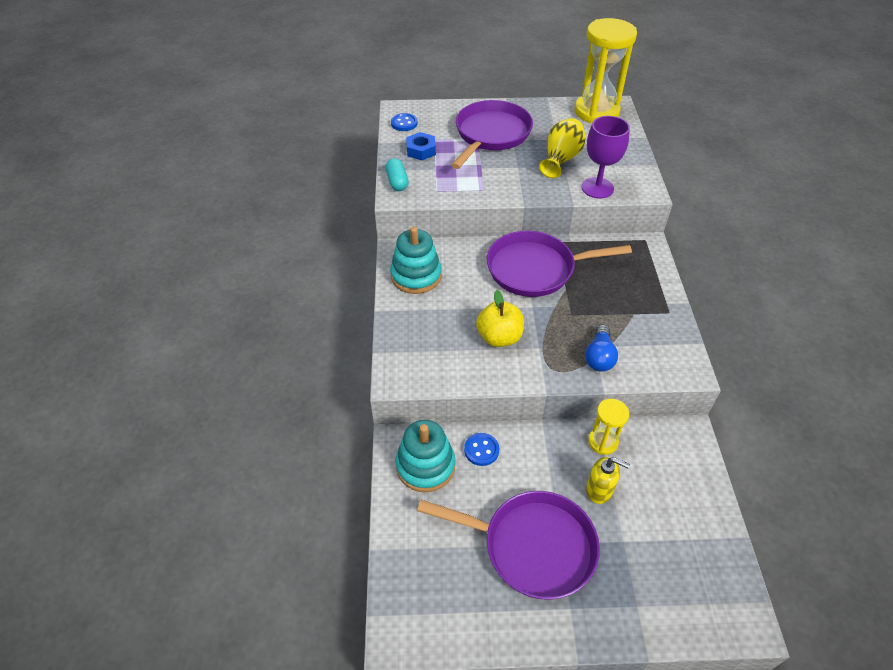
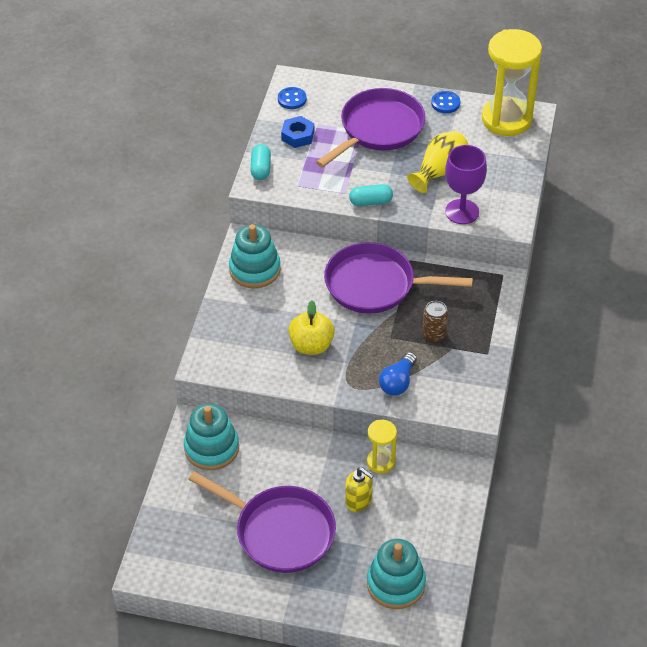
camera: 15 degrees right, 0 degrees up
(481, 450) = (266, 445): blue button -> blue button (445, 103)
(511, 193) = (370, 202): none -> turquoise capsule
(611, 304) = (434, 335): none -> brown can
(680, 579) = (396, 584): none -> turquoise stacking toy

